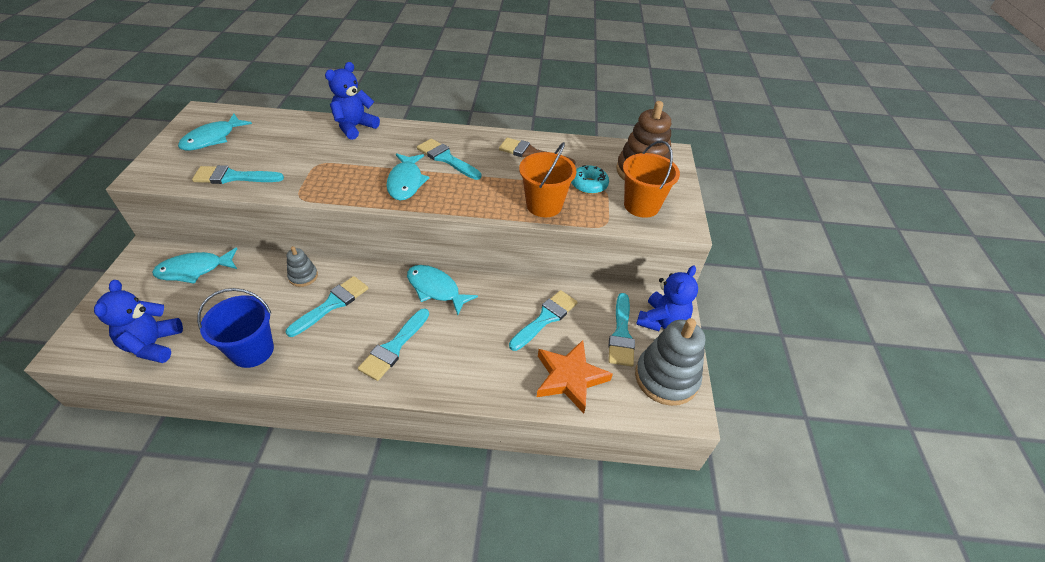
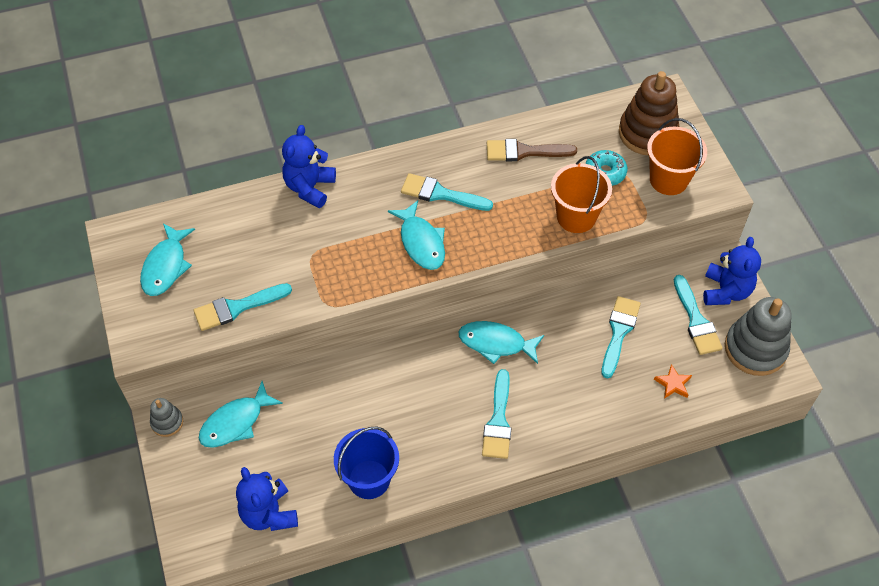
camera: 20 degrees left, 10 degrees up
(303, 276) = (354, 383): grey stacking toy -> grey stacking toy (167, 422)
(332, 304) = (407, 401): turquoise brush -> none
(569, 378) = (673, 384): orange star -> orange star, size x0.49

